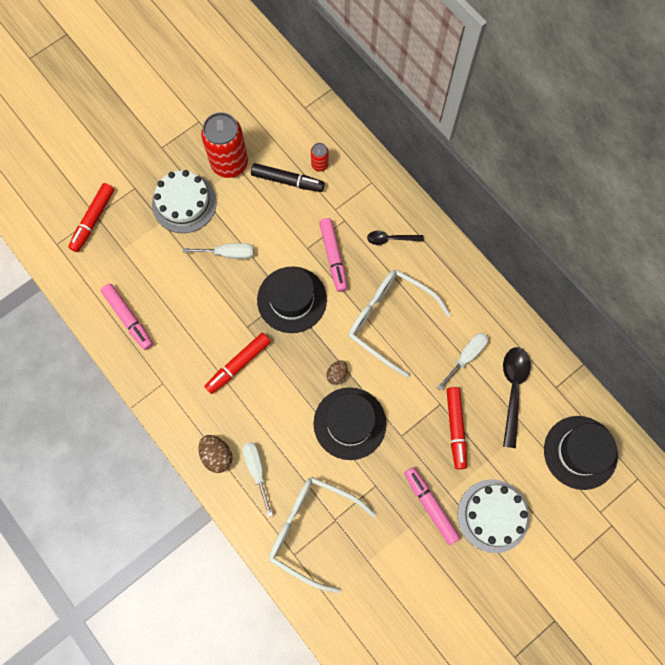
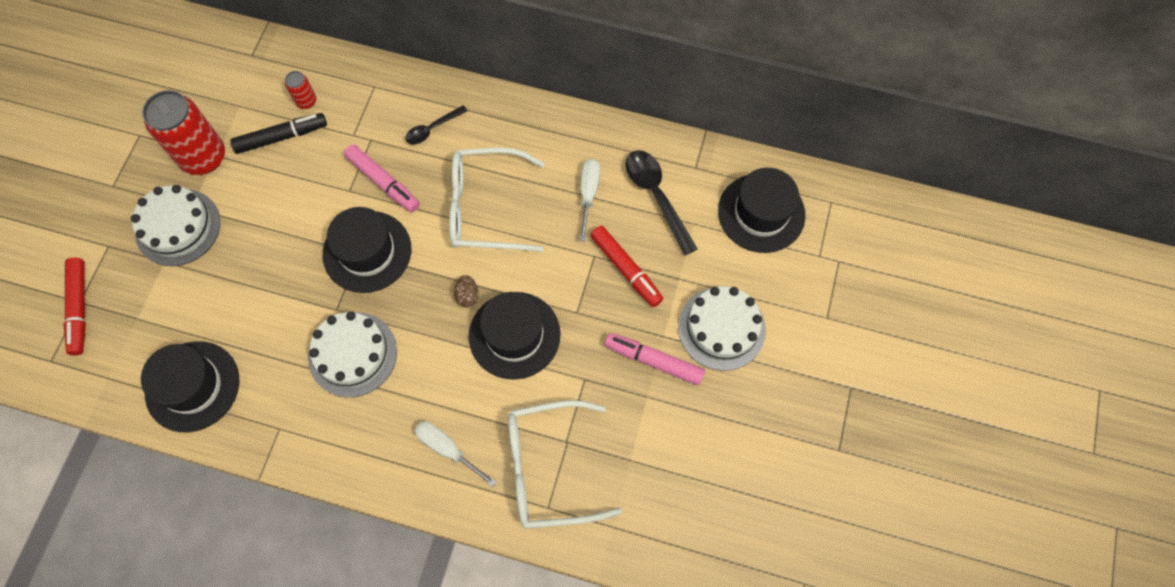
camera: 35 degrees left, 5 degrees down
(128, 318) = (192, 386): pink marker -> black hat
(217, 455) = (392, 463): brown egg -> none
(228, 253) = (264, 248): white screwdriver -> none
(238, 364) = (352, 354): red marker -> white cake

